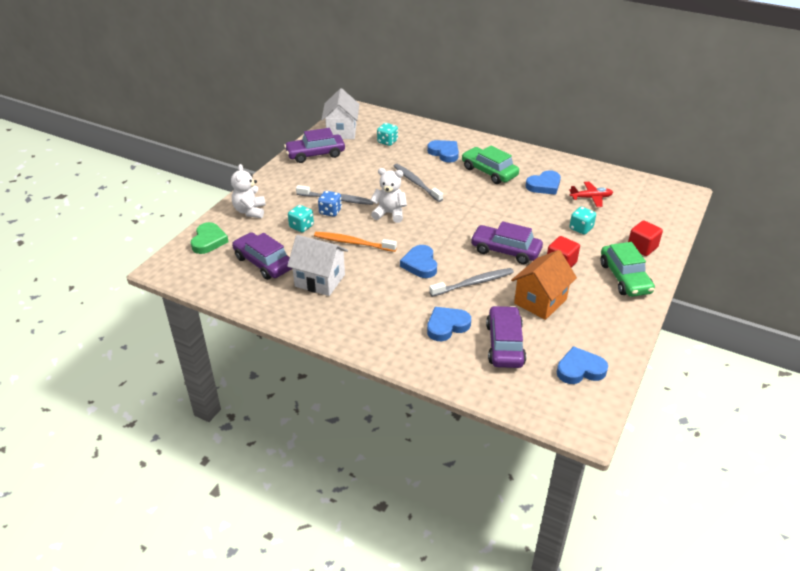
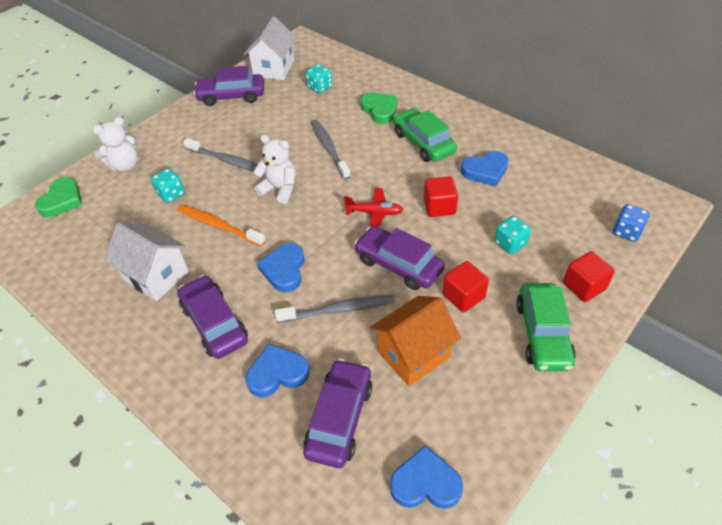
camera: 15 degrees right, 10 degrees up
(250, 211) = (125, 165): white teddy bear -> white teddy bear turned 135 degrees counterclockwise
(263, 263) = (106, 240): purple car -> purple car (215, 323)
(330, 211) = (213, 177): blue dice -> blue dice (626, 232)
(444, 153) = (380, 110): blue heart -> green heart
(519, 212) = (439, 207): none -> red cube
(591, 198) = (540, 197): red plane -> red plane (374, 213)

